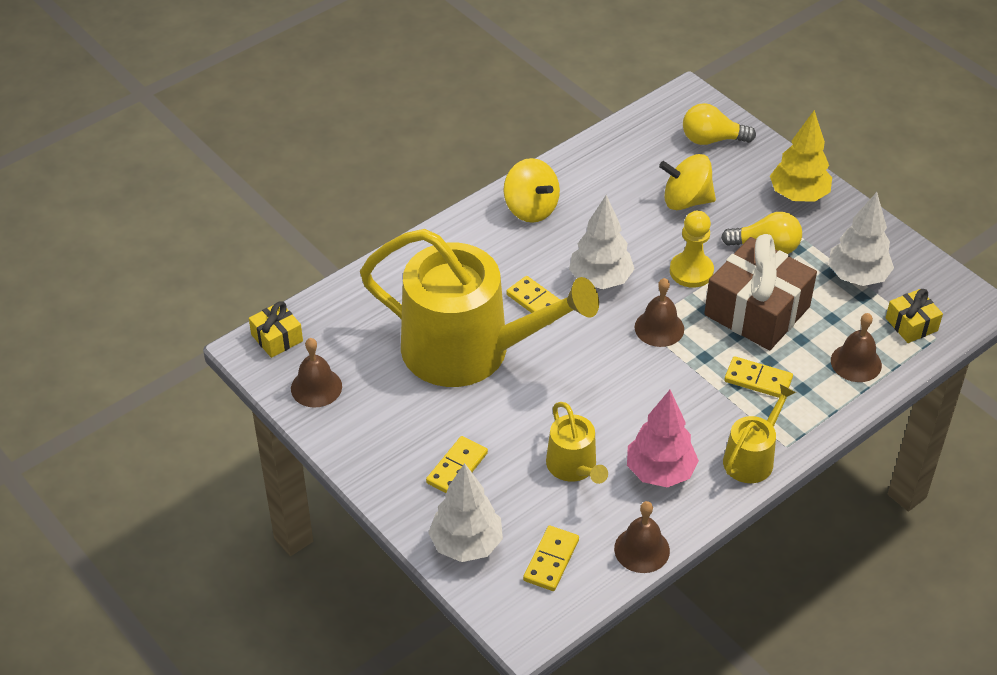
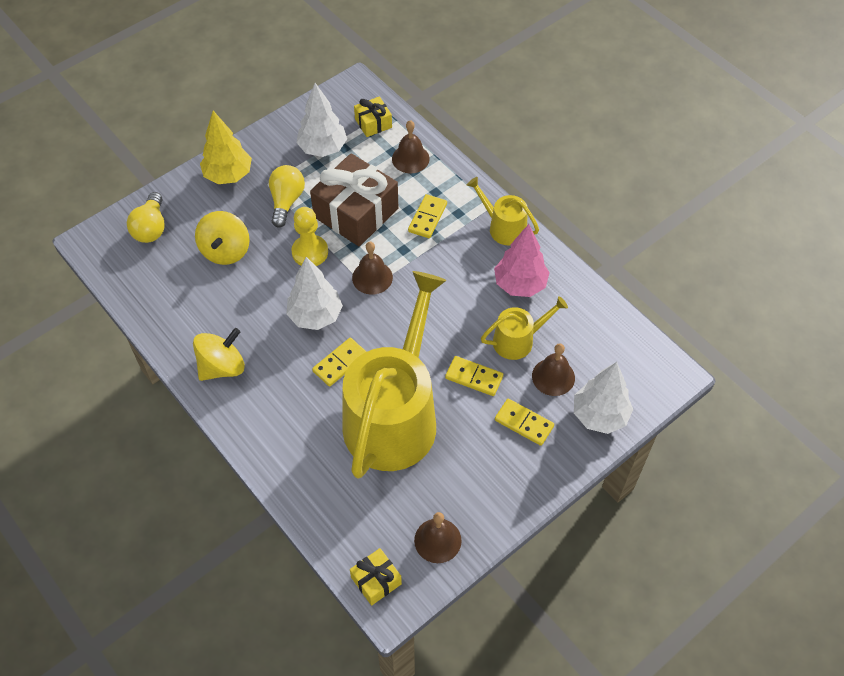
camera: 90 degrees left, 10 degrees up
(551, 560) = (608, 357): yellow domino -> yellow domino (474, 377)
(642, 549) = (592, 299): brown bell -> brown bell (553, 377)

